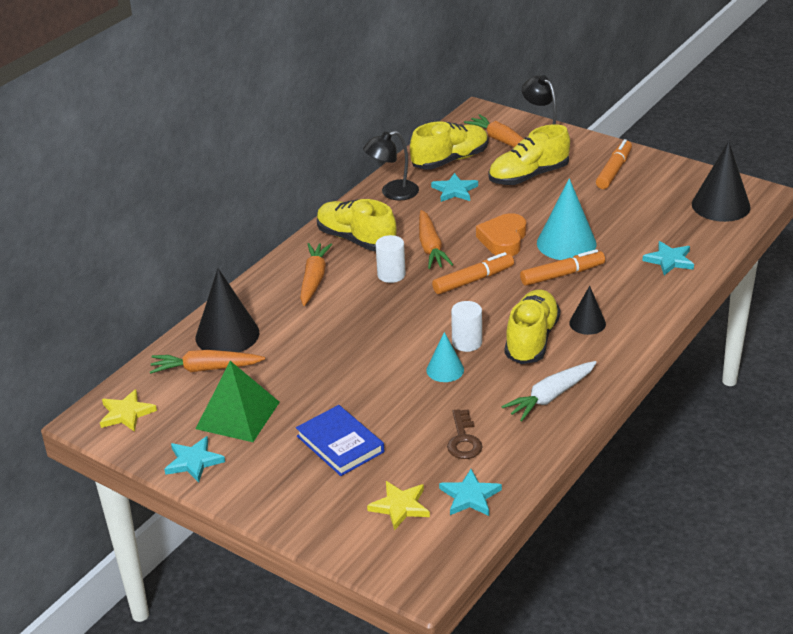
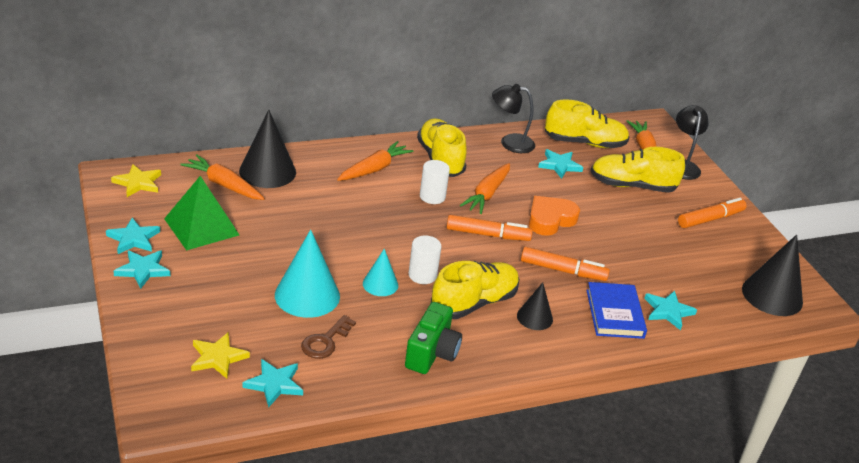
camera: 30 degrees right, 0 degrees up
(240, 481) = (143, 270): none -> turquoise star
(340, 444) = (238, 288): blue book -> blue book (614, 314)
(550, 397) = (432, 353): white carrot -> green camera
(566, 243) = (597, 250): turquoise cone -> turquoise cone (307, 295)

